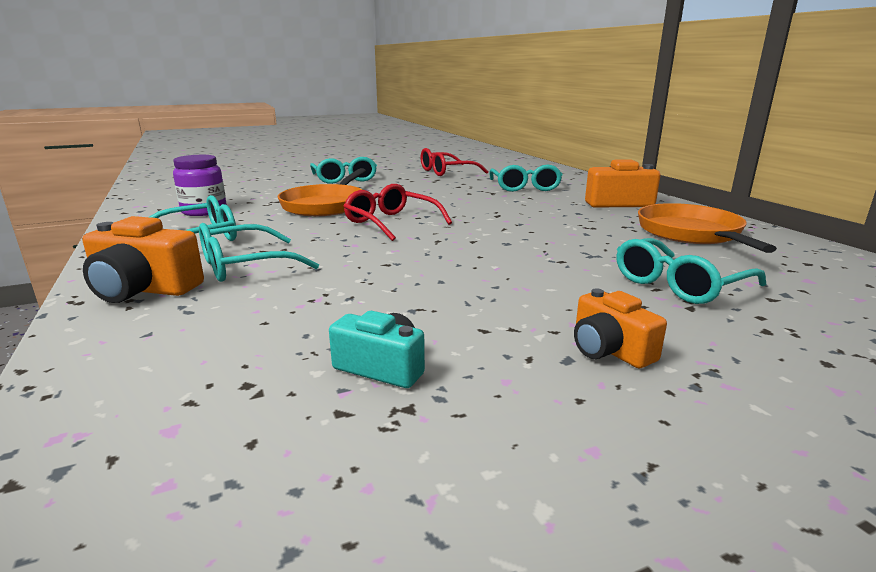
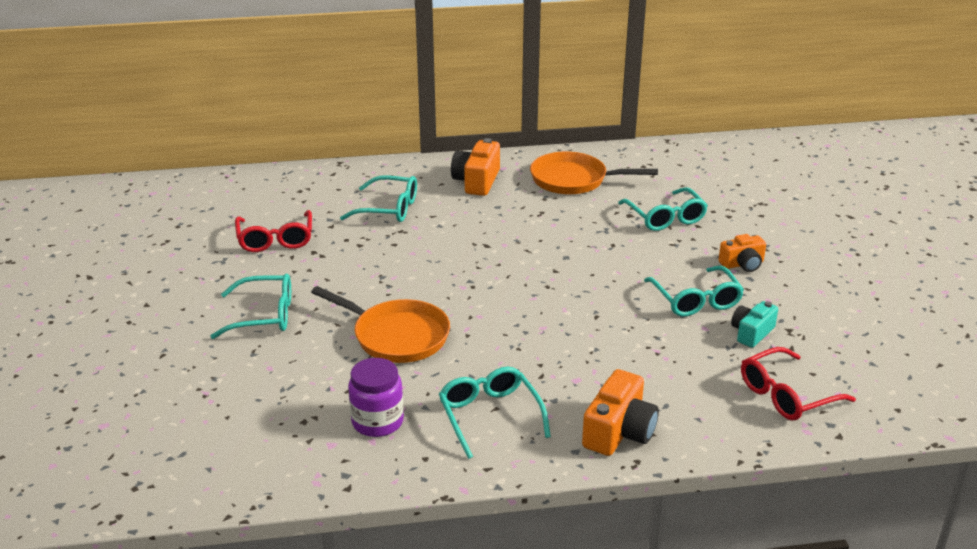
camera: 75 degrees left, 10 degrees up
(244, 266) = (579, 384): turquoise glasses -> turquoise glasses (696, 300)
(391, 222) = (484, 302): red glasses -> red glasses (786, 395)

